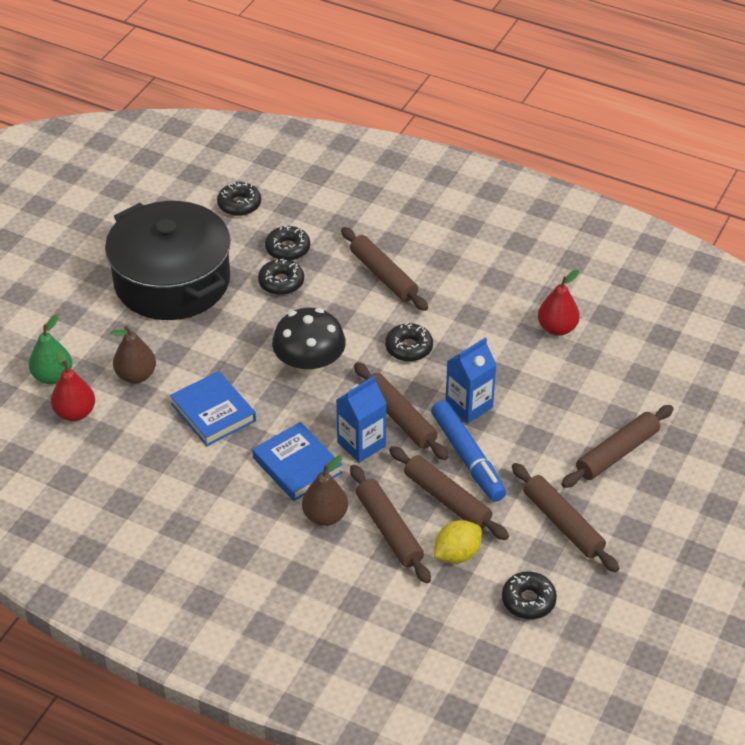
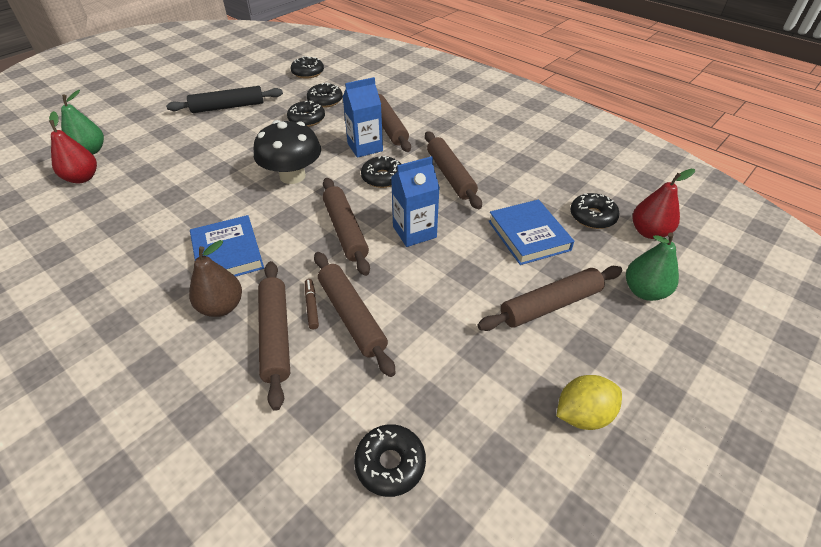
camera: 15 degrees right, 0 degrees up
(136, 375) = (151, 160): brown pear -> none
(172, 281) = (228, 107): black pot -> black rolling pin
(213, 412) = (189, 197): blue book -> blue book (528, 235)
(361, 444) = (297, 246): blue carton -> blue carton (365, 147)
(407, 498) = (311, 306): none -> brown marker
(457, 554) = (333, 380): yellow lemon -> yellow lemon (583, 414)
(467, 457) = (392, 278): blue marker -> none
(557, 328) = (520, 184): red pear -> red pear (649, 232)
(563, 523) = (467, 371): brown rolling pin -> brown rolling pin (450, 175)
(637, 353) = (592, 217): none -> black donut
(696, 423) = (644, 291): none -> green pear

